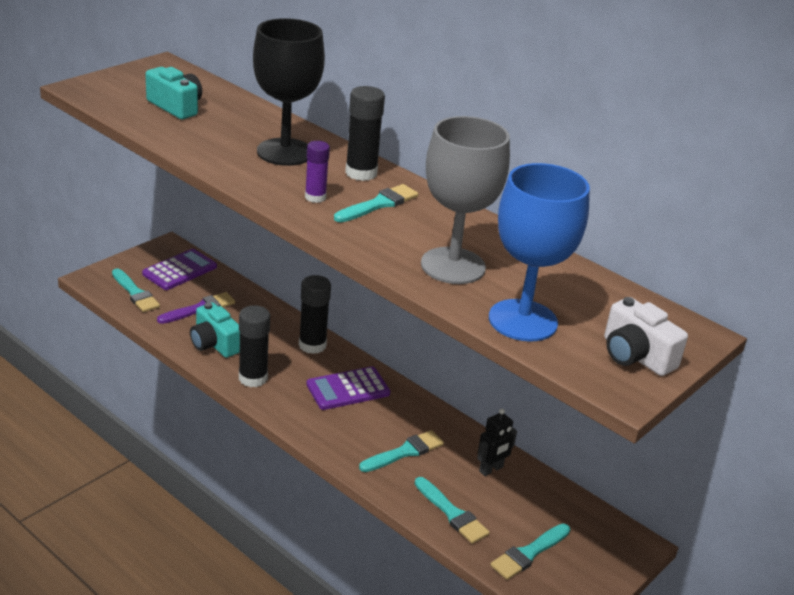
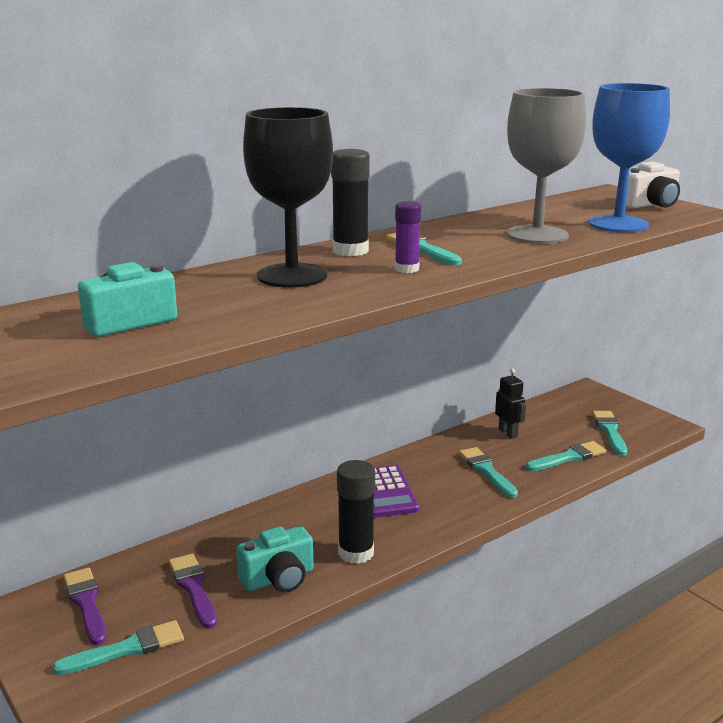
camera: 75 degrees left, 10 degrees down
(180, 270) = (86, 603): purple calculator -> purple brush
(312, 345) = (300, 507): black glue stick -> none
(528, 553) = (609, 431): turquoise brush -> turquoise brush turned 150 degrees counterclockwise

